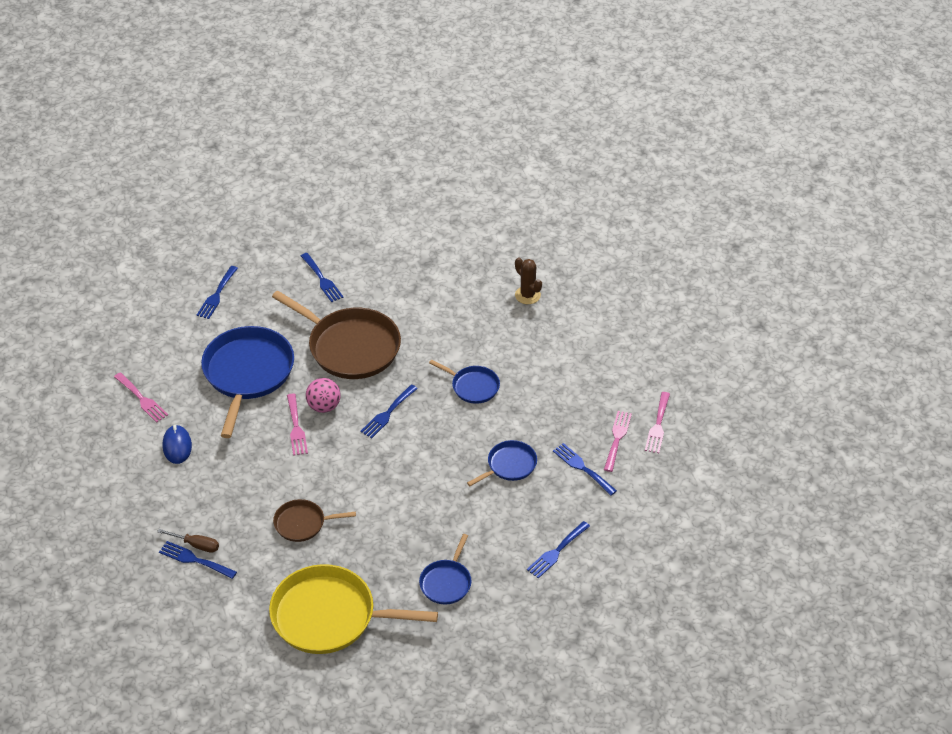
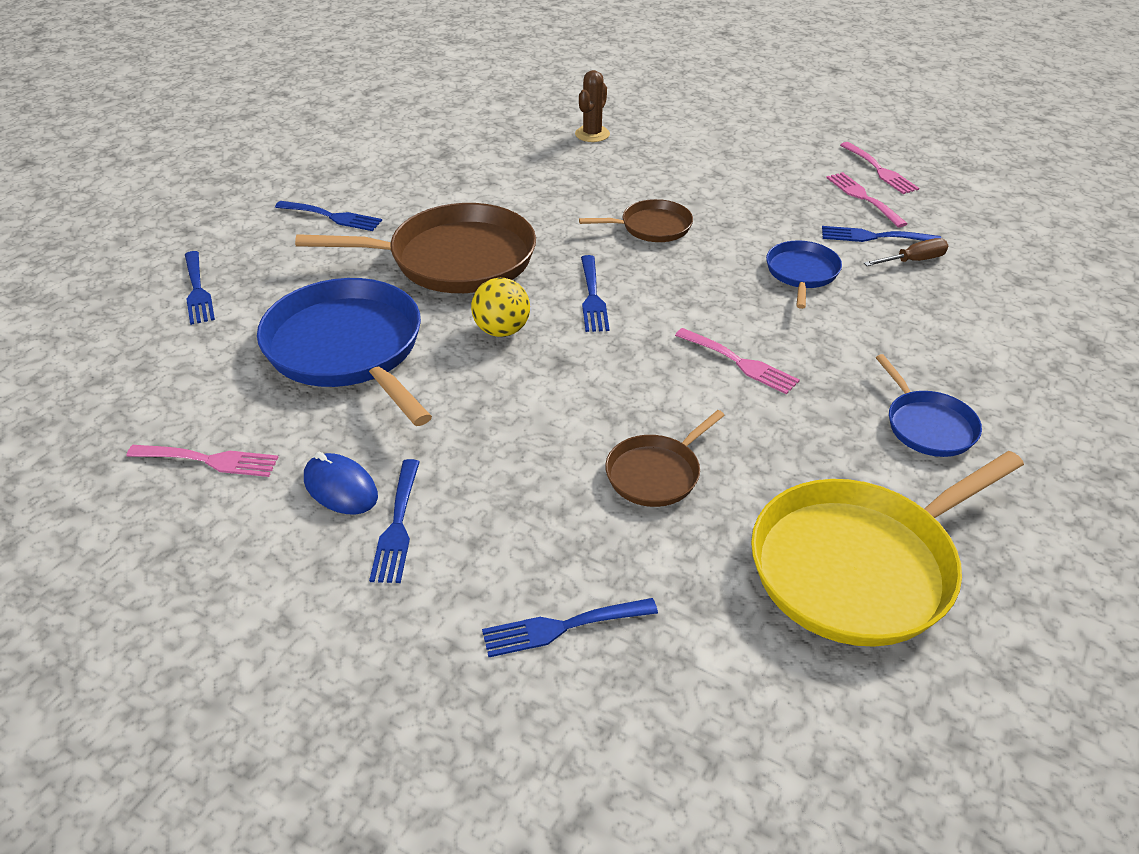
camera: 40 degrees left, 5 degrees down
(196, 545) = (537, 603): brown screwdriver -> brown screwdriver (913, 261)
(296, 427) = (495, 371): pink fork -> pink fork (740, 363)
(324, 406) = (502, 330): pink ball -> yellow ball
(473, 386) = (652, 227): blue pan -> brown pan
(527, 295) = (592, 134): brown cactus -> brown cactus turned 75 degrees counterclockwise
(556, 551) = (980, 322): blue fork -> blue fork (397, 526)

